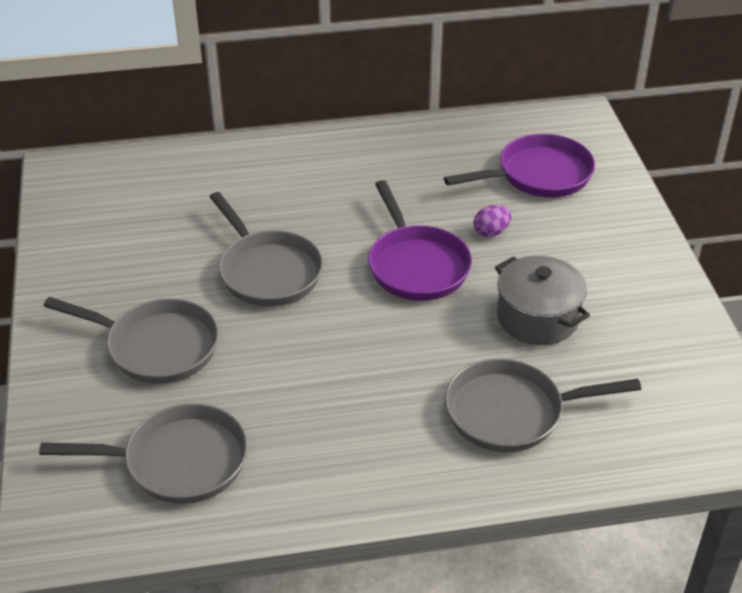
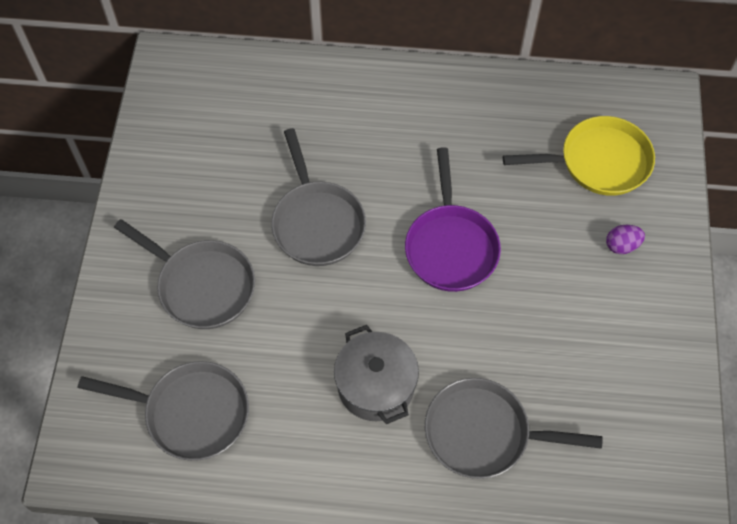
camera: 15 degrees right, 20 degrees up
(491, 232) = (531, 222): purple egg -> purple egg (621, 245)
(537, 318) = (541, 333): grey pot -> grey pot (376, 385)
(539, 175) = (598, 162): purple pan -> yellow pan

